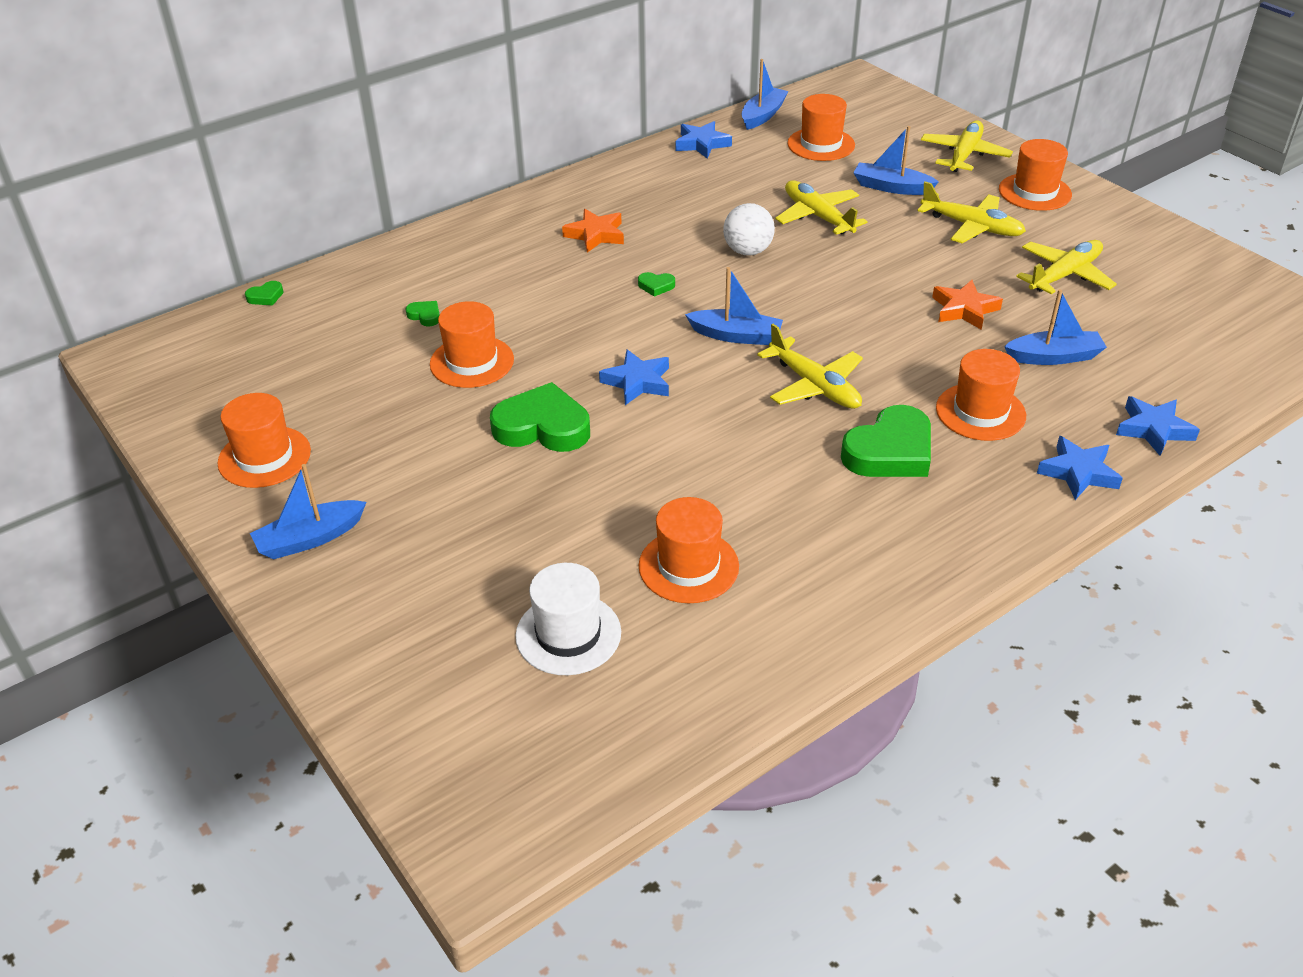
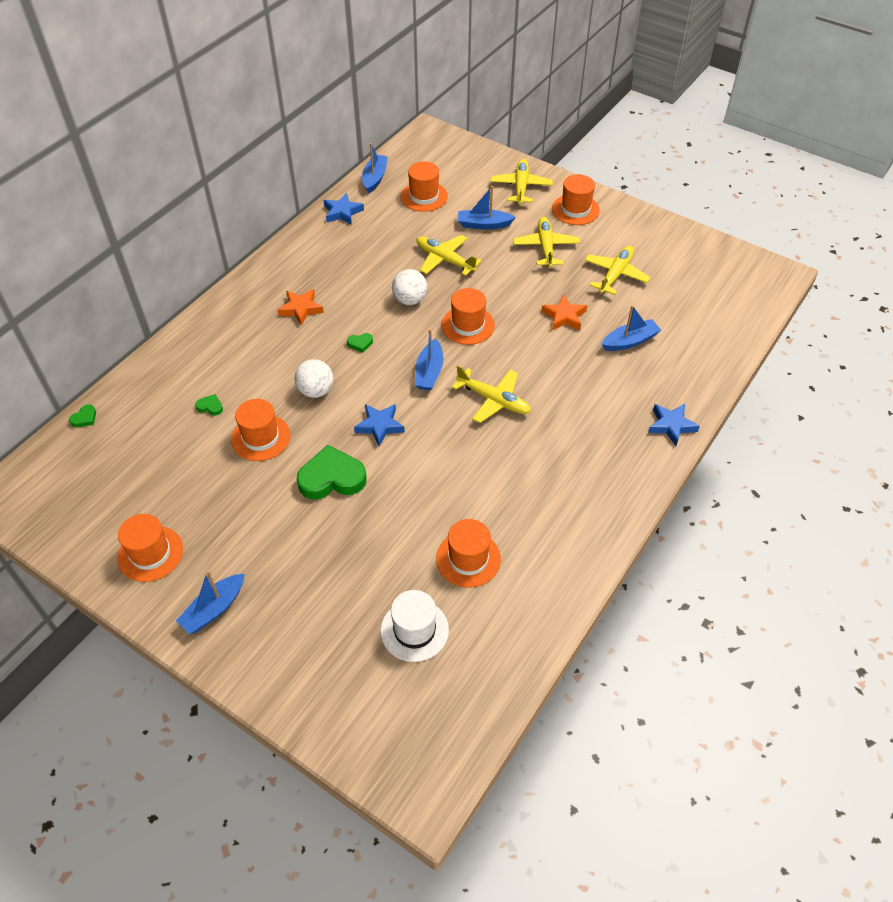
camera: 20 degrees left, 10 degrees up
(570, 326) = (316, 391): none -> white ball
(736, 336) = (429, 372): blue boat -> blue boat turned 105 degrees clockwise
(890, 451) = (557, 439): green heart -> none
(971, 227) = (546, 247): yellow plane -> yellow plane turned 105 degrees counterclockwise
(980, 412) = (600, 395): orange hat -> orange hat (468, 325)
(1153, 429) = (703, 382): blue star -> none

